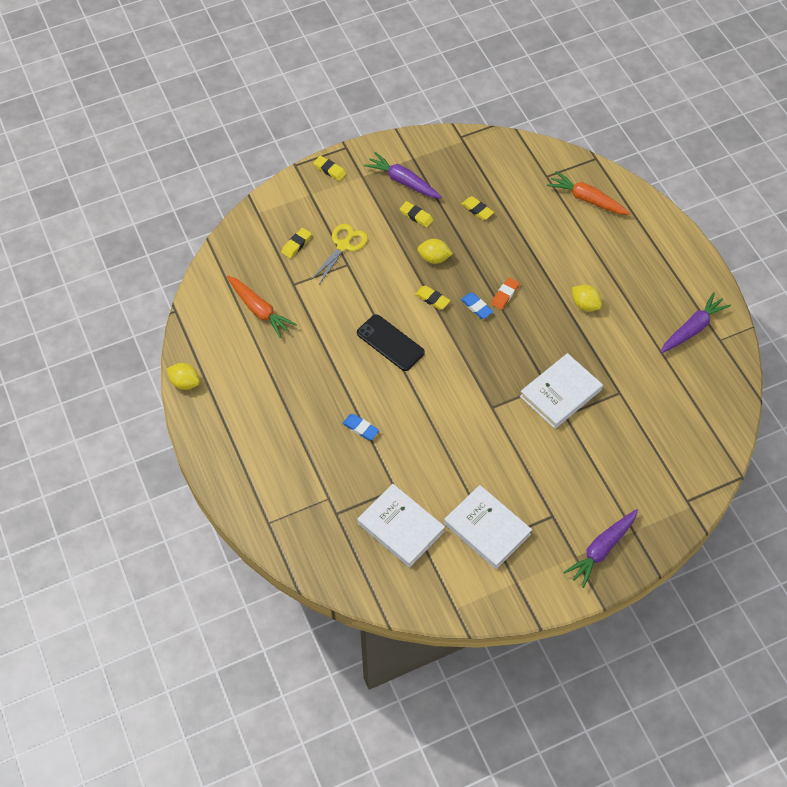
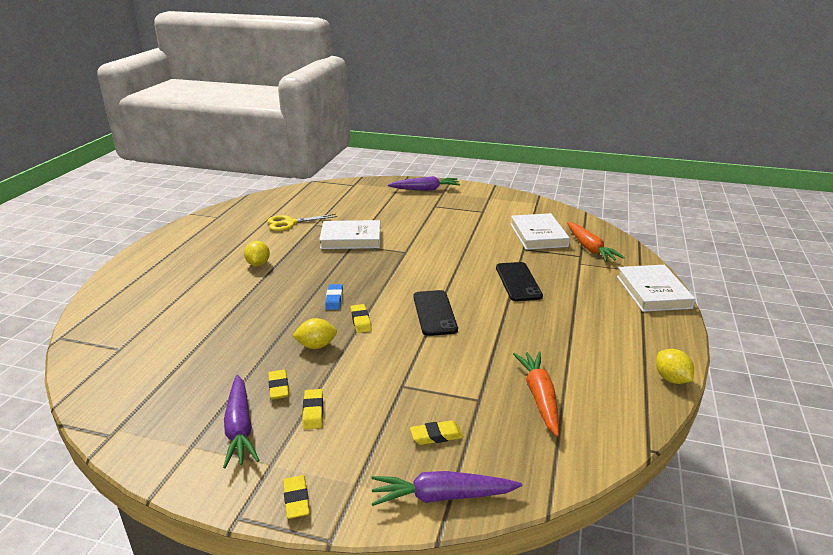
camera: 140 degrees left, 30 degrees down
(343, 246) = (386, 404): yellow scissors -> yellow scissors (290, 223)
(360, 428) = (518, 282): blue eraser -> black phone
(434, 258) = (316, 346): yellow lemon -> yellow lemon turned 60 degrees counterclockwise
(477, 210) = (220, 359): yellow eraser -> yellow eraser (313, 411)
(487, 529) = (481, 216): white book -> white book (653, 292)
(505, 295) = (301, 295): orange eraser -> none
(587, 199) = (129, 315): orange carrot -> orange carrot (589, 248)
(692, 329) = (221, 226): purple carrot -> purple carrot (442, 496)

